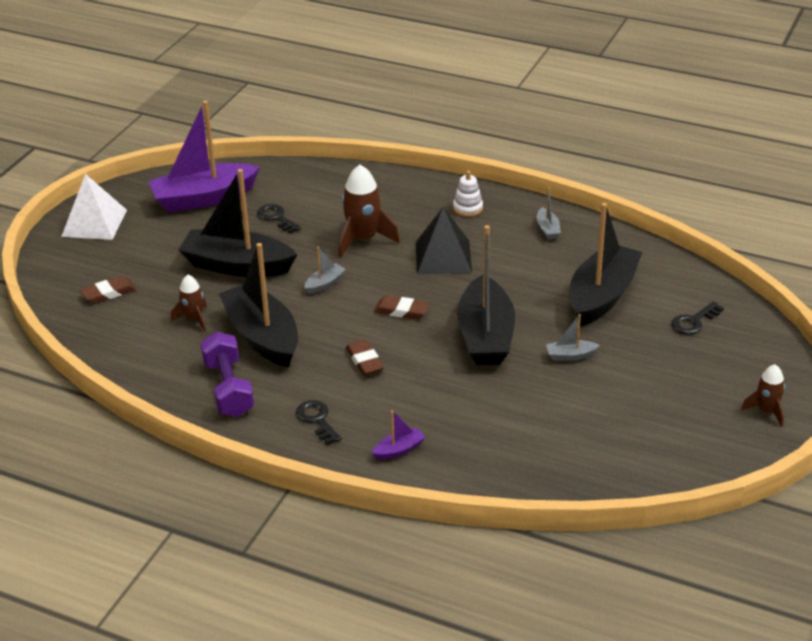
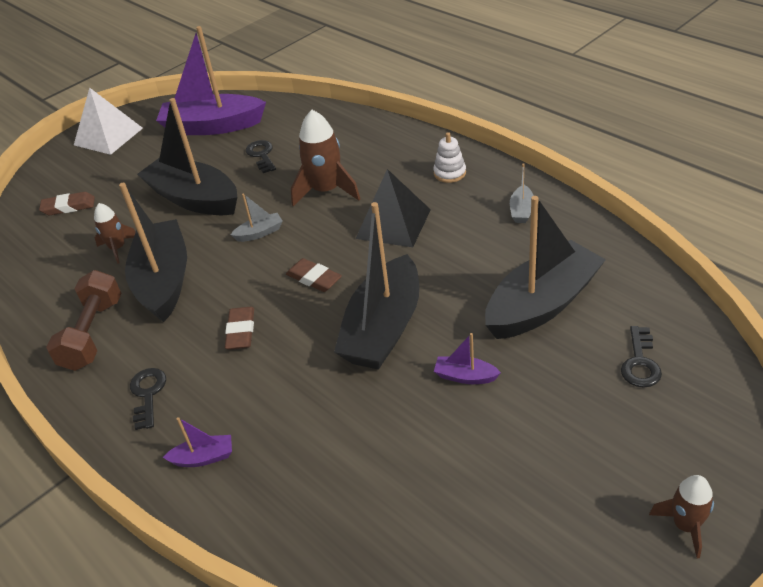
camera: 25 degrees right, 5 degrees up
(228, 388) = (93, 334): purple dumbbell -> brown dumbbell
(570, 355) = (465, 376): grey boat -> purple boat
(693, 322) = (640, 363): black key -> black key turned 60 degrees counterclockwise

